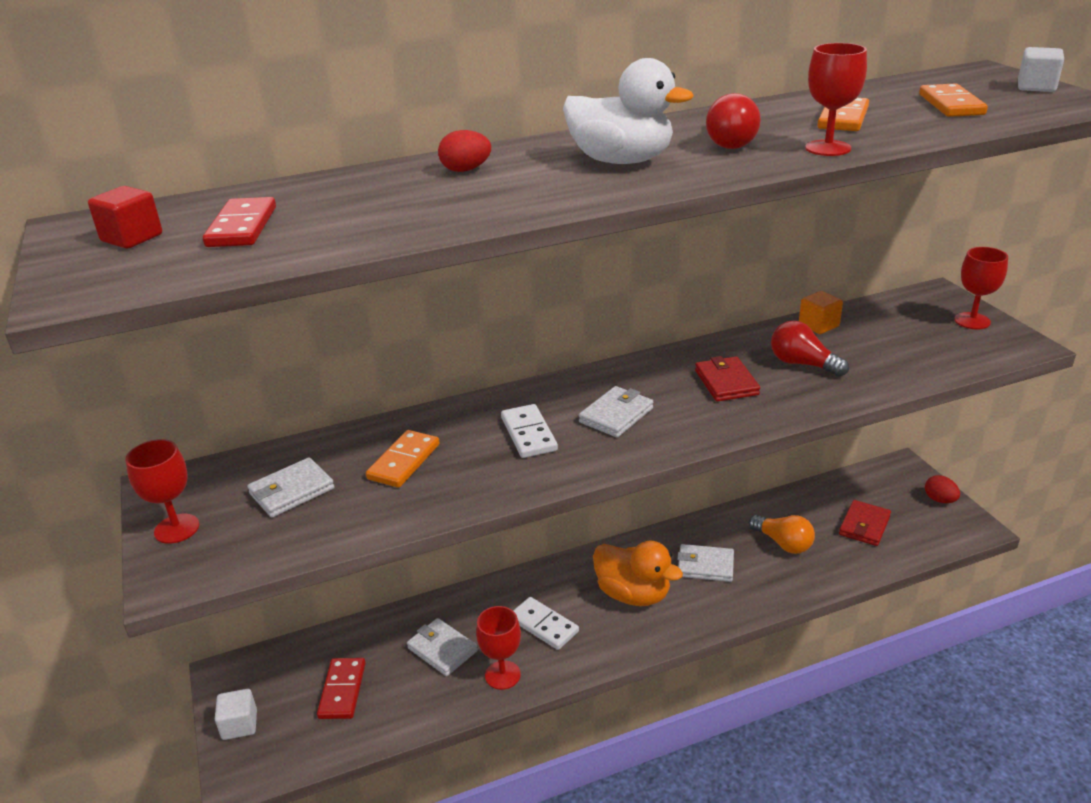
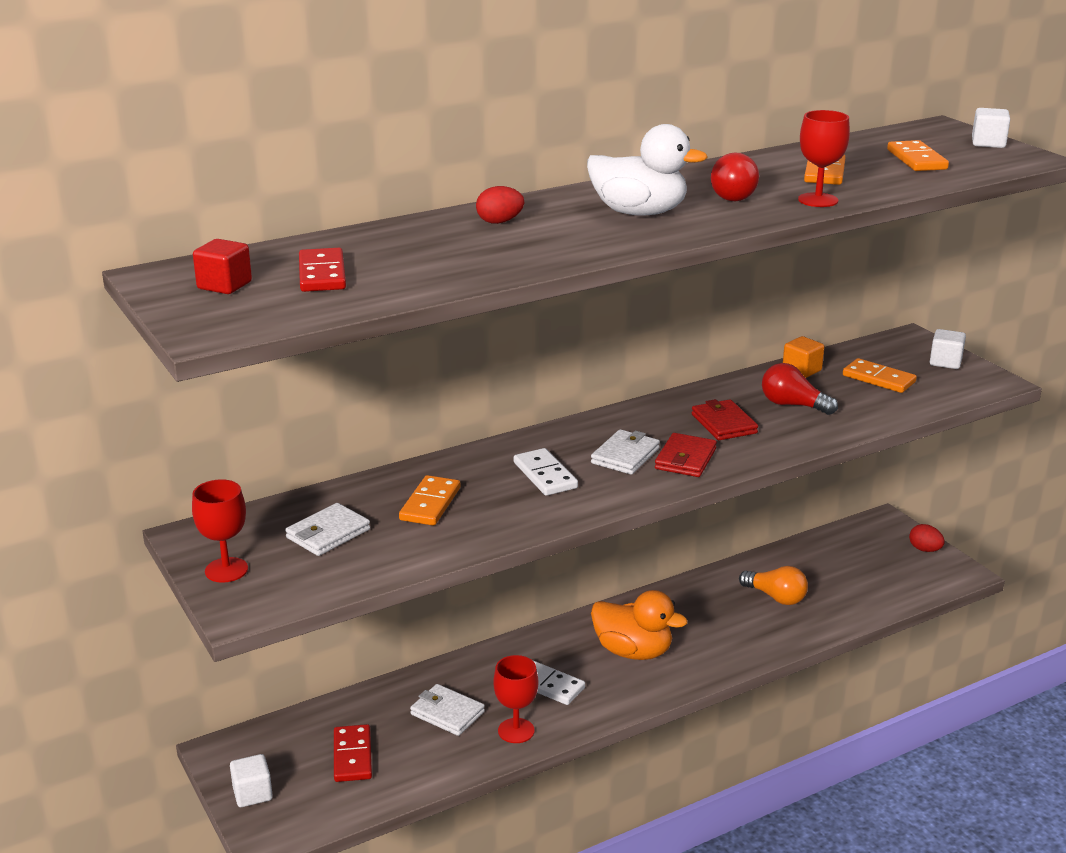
camera: 10 degrees left, 5 degrees down
(705, 566) = (701, 622): white wallet -> none
(864, 525) = (854, 577): red wallet -> red wallet (685, 459)
(898, 337) = (878, 379): none -> orange domino
(972, 321) = (945, 362): red goblet -> white cube

